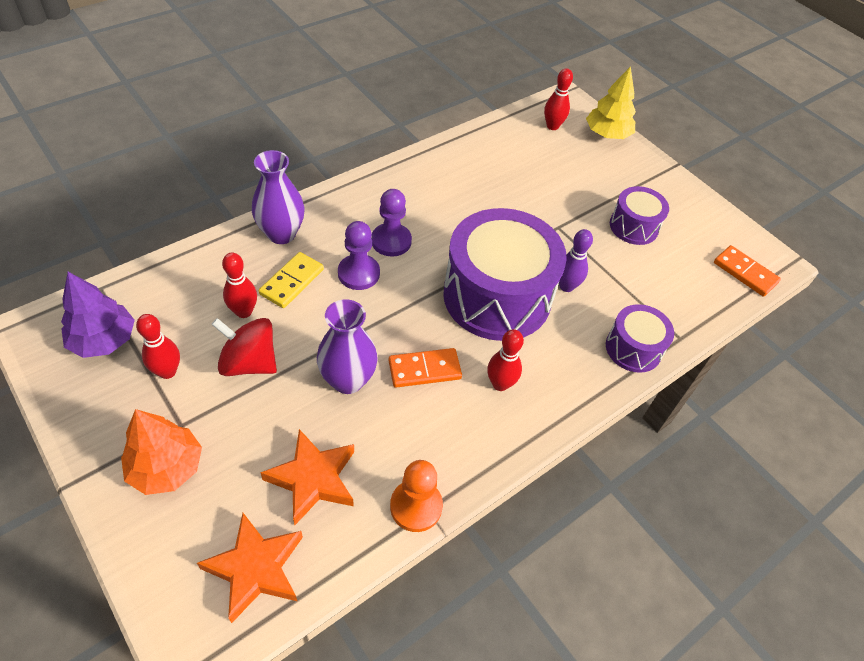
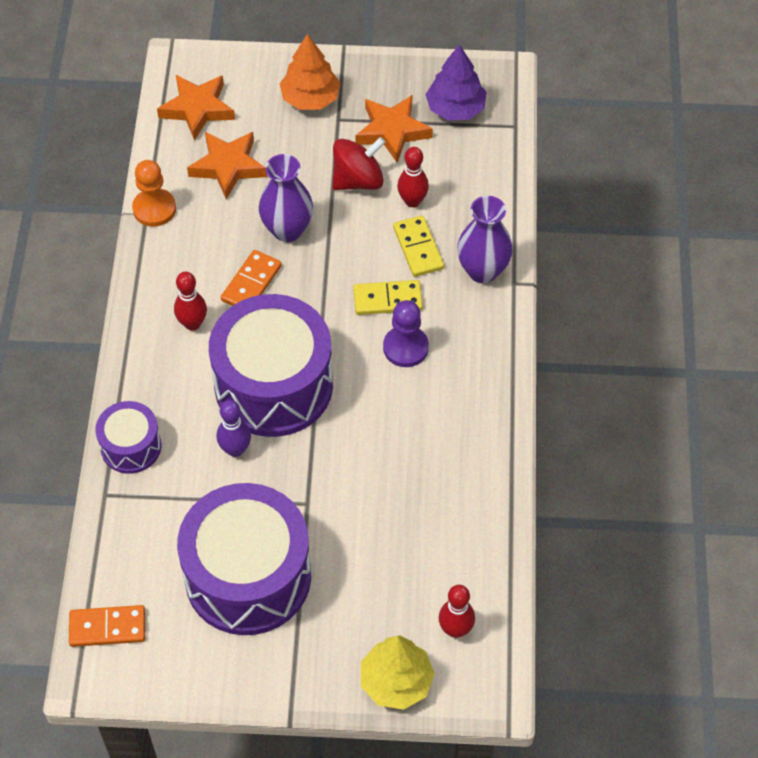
camera: 135 degrees right, 5 degrees up
(167, 371) = (392, 131): red bowling pin -> orange star
(358, 273) = (387, 300): purple pawn -> yellow domino
(634, 226) = (248, 576): purple drum -> purple drum, size x1.99

